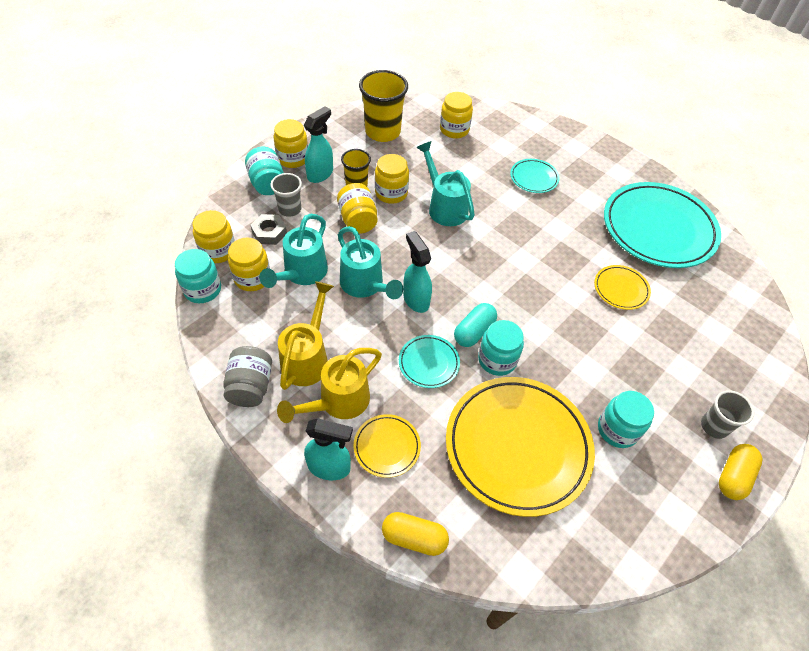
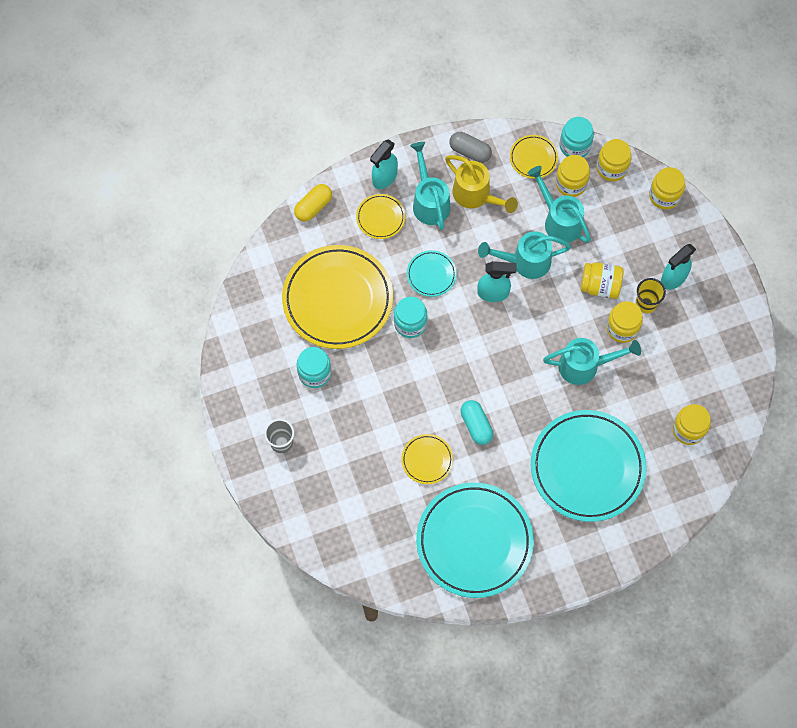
camera: 120 degrees right, 15 degrees up
(233, 321) = (533, 158): none -> yellow plate
(251, 386) = (470, 152): grey jar -> grey capsule
(267, 183) = (678, 230): turquoise jar -> none
(269, 232) = (616, 212): grey nut -> none
(290, 209) = (637, 237): grey cup -> none
(293, 158) = (704, 263): yellow jar -> yellow jar (664, 196)
(320, 174) = (673, 278): turquoise spray bottle -> turquoise spray bottle turned 75 degrees clockwise
(338, 402) = (429, 201): yellow watering can -> turquoise watering can
(383, 132) = (712, 359): yellow cup -> none
(474, 331) = (443, 320): turquoise capsule -> turquoise capsule (476, 425)
(534, 178) = (587, 467): turquoise plate -> turquoise plate, size x2.21
(733, 476) = (243, 427): yellow capsule -> none

